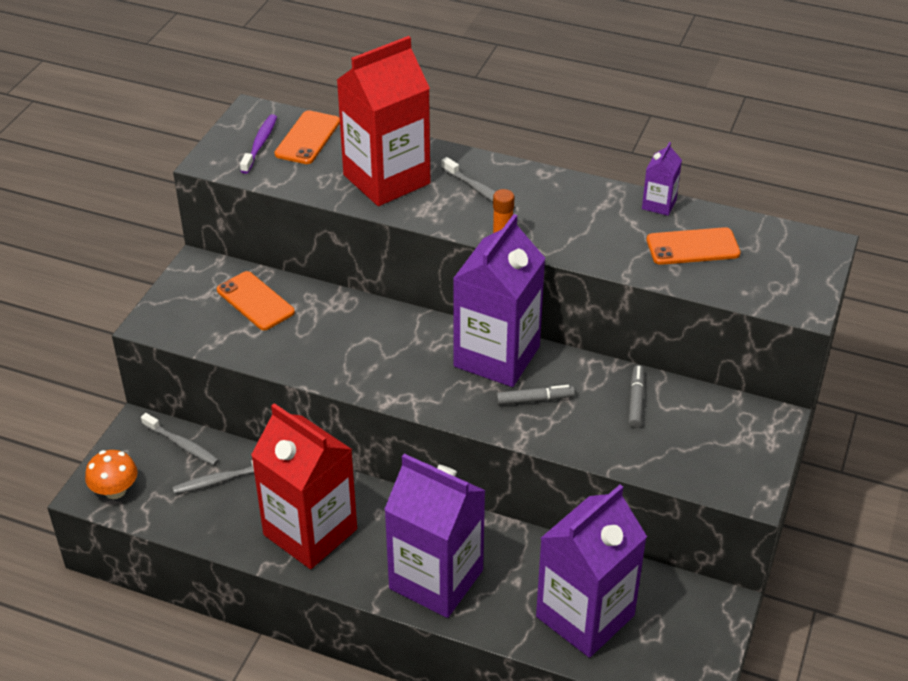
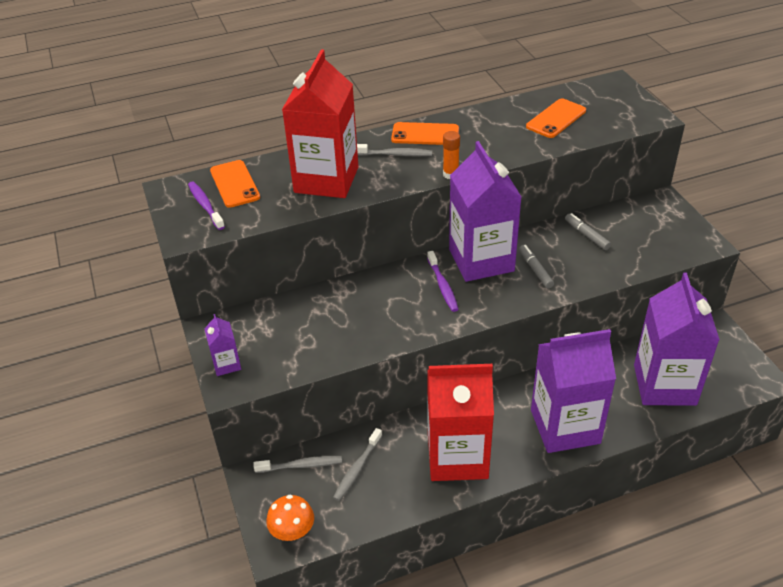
camera: 40 degrees left, 0 degrees up
(255, 301) = (284, 324): orange phone -> orange phone (425, 134)
(429, 356) = (442, 285): none -> purple toothbrush
(534, 399) = (535, 270): grey marker -> grey marker turned 60 degrees counterclockwise
(659, 204) = (505, 107): purple carton -> purple carton (226, 364)

